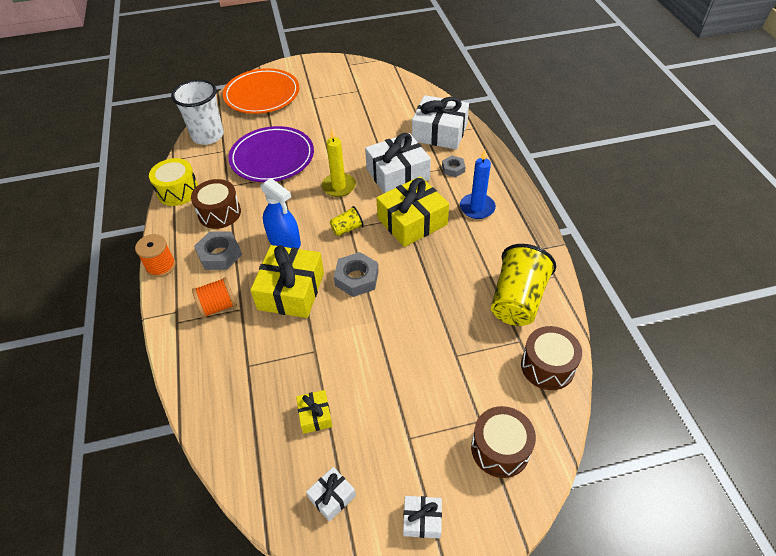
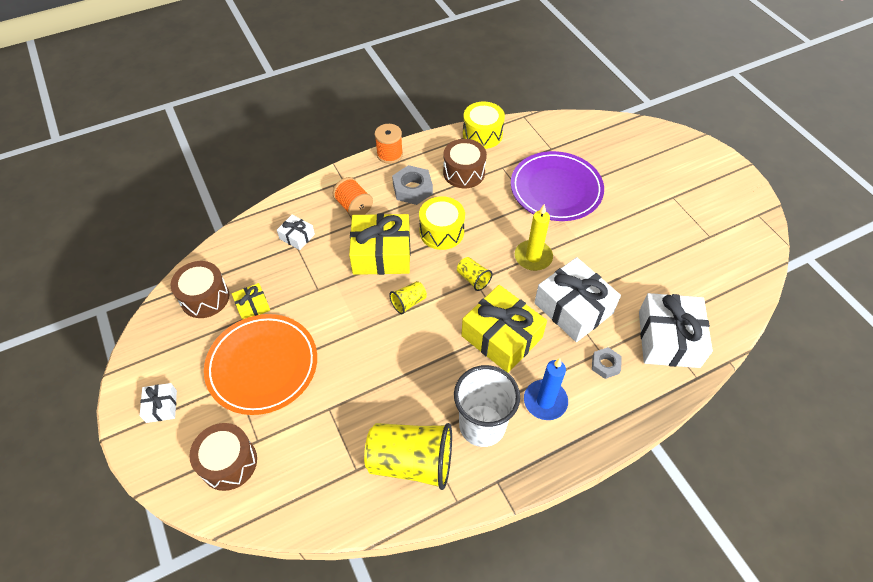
camera: 75 degrees right, 5 degrees up
(208, 136) = (568, 129): white cup -> white cup (482, 425)
(262, 95) = (655, 151): orange plate -> orange plate (262, 366)
(284, 241) = (441, 232): blue spray bottle -> yellow drum
(332, 497) = (181, 336): white gift -> white gift (297, 236)
(357, 278) = (408, 302): grey nut -> yellow cup
(547, 366) = (327, 501): brown drum -> brown drum (205, 297)

